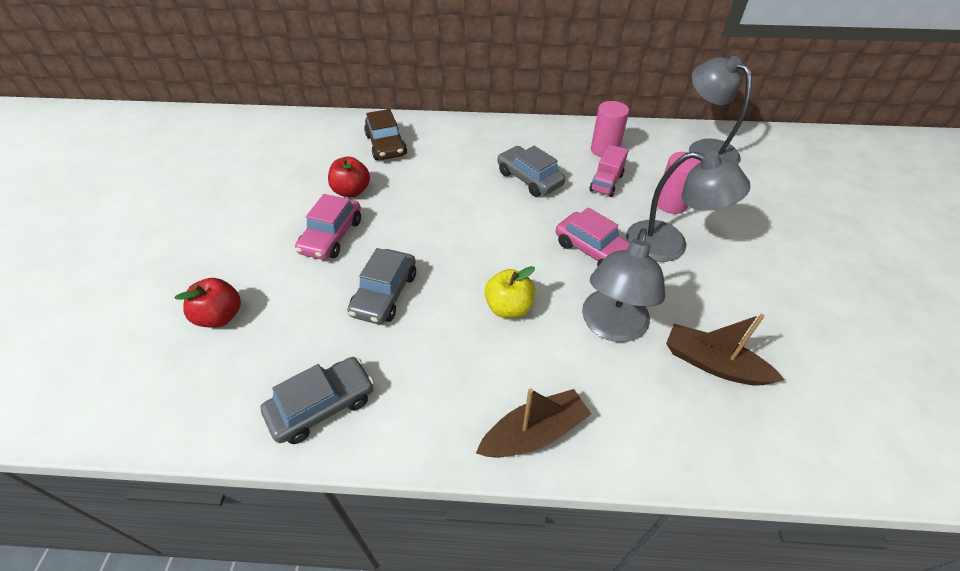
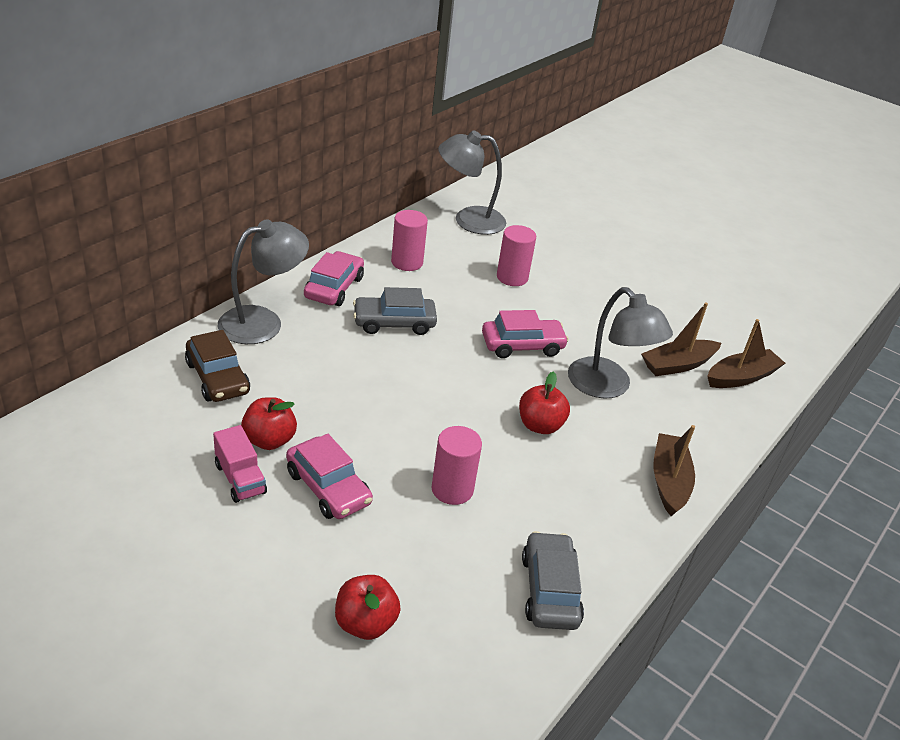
camera: 60 degrees left, 10 degrees down
(385, 294) = (452, 489): grey car -> pink cylinder
(386, 145) = (217, 378): brown car -> brown car turned 45 degrees clockwise
(509, 307) = (540, 425): yellow apple -> red apple
(529, 138) = (334, 288): none -> pink car
(606, 183) = (450, 289): pink truck -> pink truck (240, 479)
(669, 245) = (554, 308): grey lamp -> grey lamp (263, 322)
(770, 428) = (741, 377): none -> brown boat

